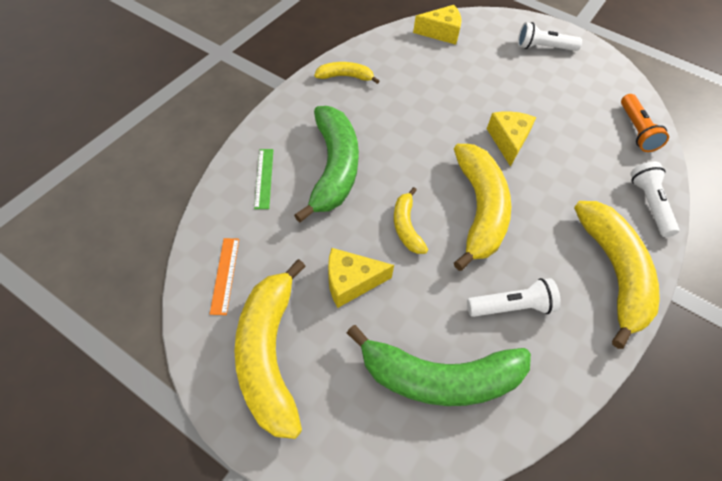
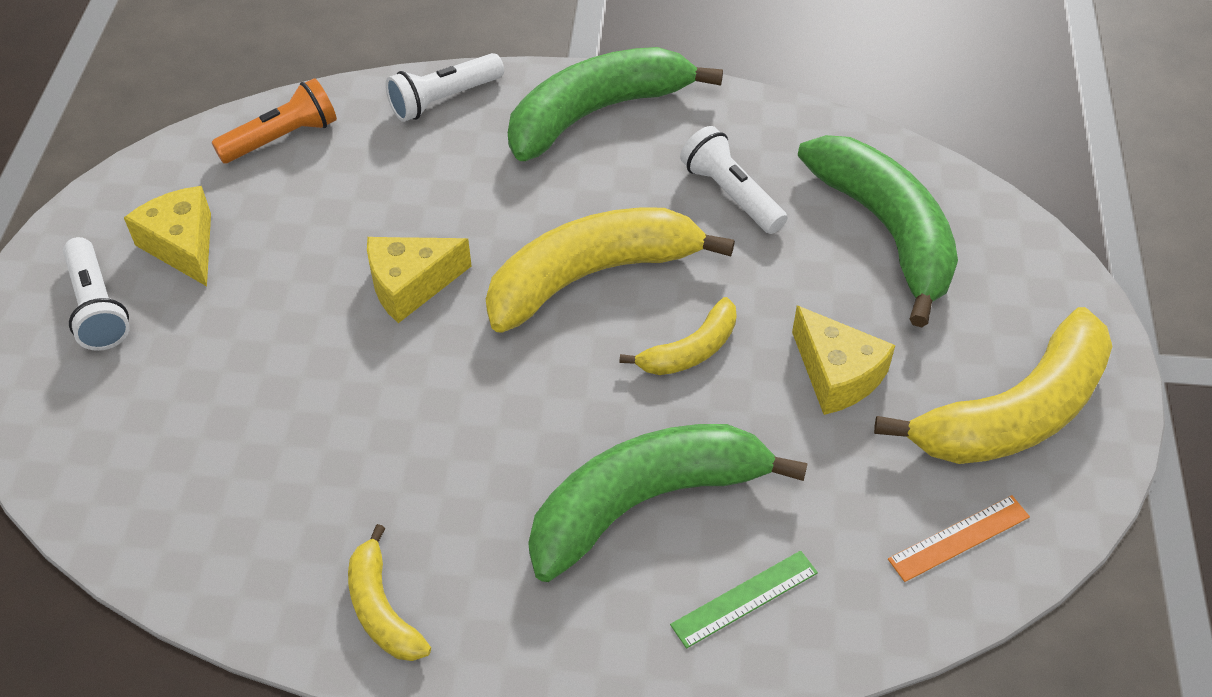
camera: 115 degrees left, 5 degrees down
(441, 32) = (125, 496): yellow cheese -> yellow cheese (182, 245)
(613, 273) = (597, 112): yellow banana -> green banana

